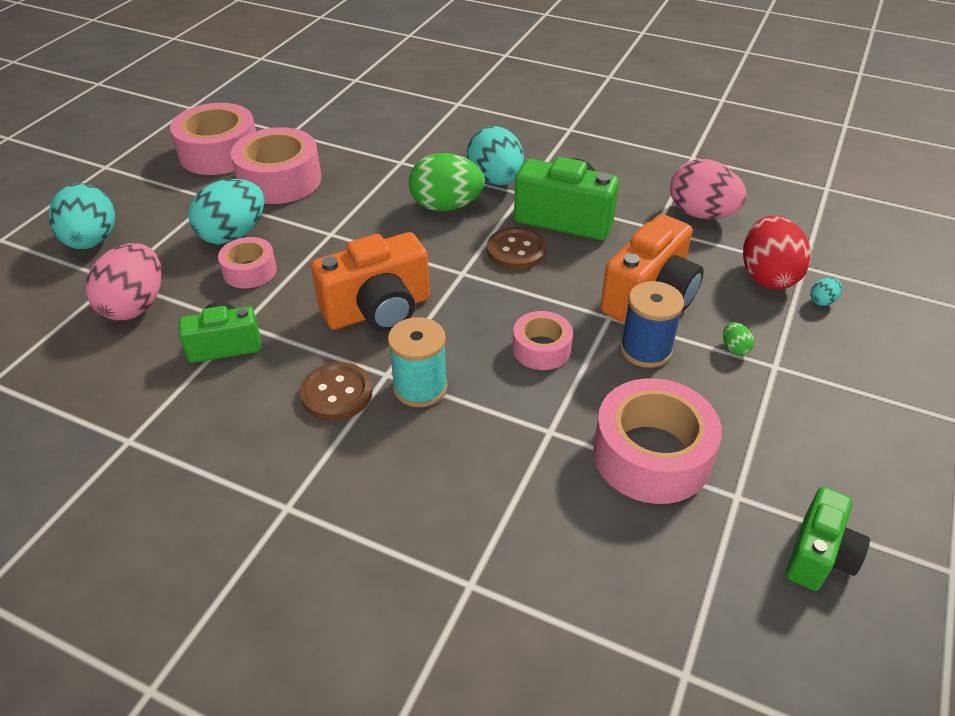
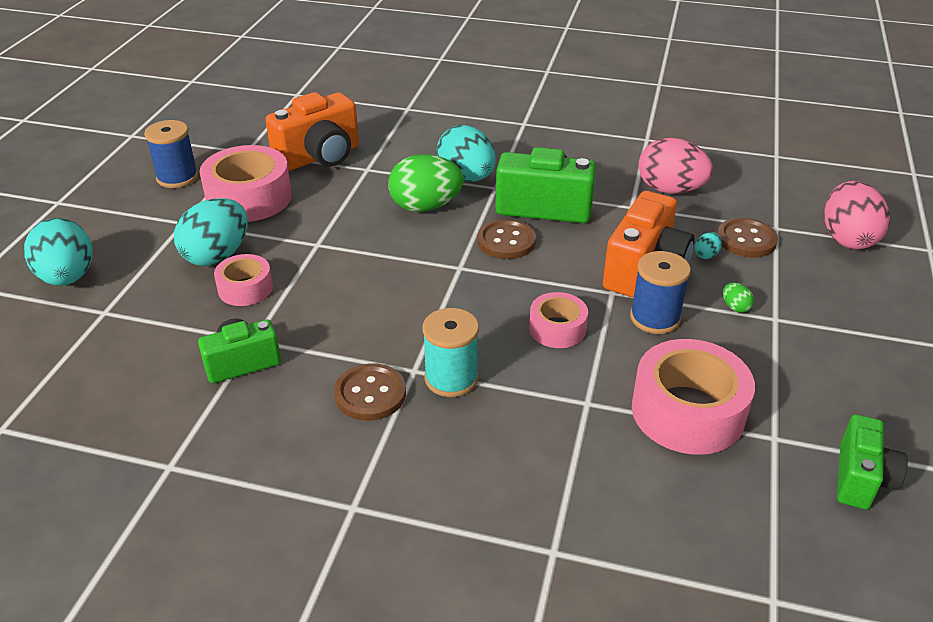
camera: 10 degrees left, 5 degrees down
(135, 306) = (135, 335): pink egg -> pink egg (847, 238)
(219, 153) = (177, 177): pink tape -> blue spool
(378, 310) = (388, 311): orange camera -> orange camera (319, 157)
(767, 276) = (746, 240): red egg -> brown button
(822, 301) = (801, 256): turquoise egg -> turquoise egg (706, 255)

